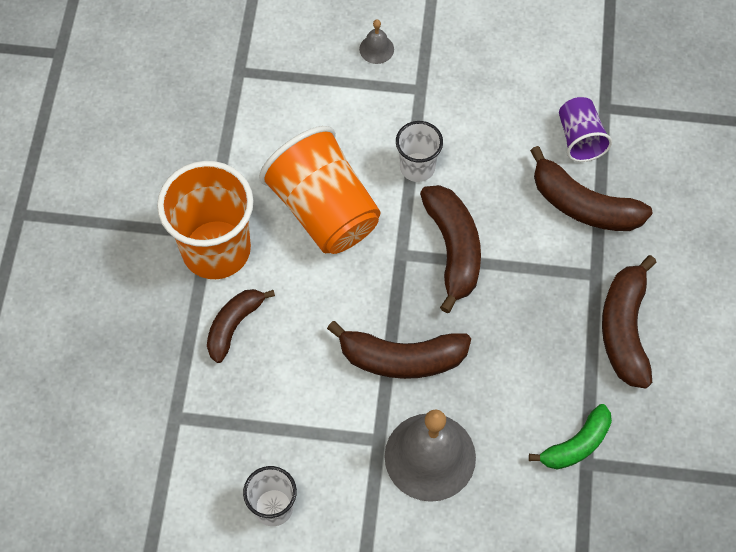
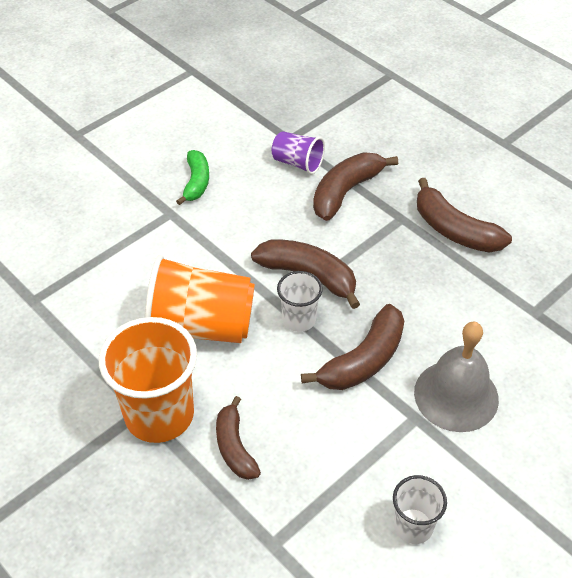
camera: 50 degrees left, 15 degrees down
(376, 49) = (113, 215): grey bell -> none
(417, 167) = (226, 253): white cup -> white cup (299, 319)
(576, 444) = (516, 308): green banana -> green banana (196, 182)
(583, 205) = (346, 192): brown banana -> brown banana turned 150 degrees clockwise

